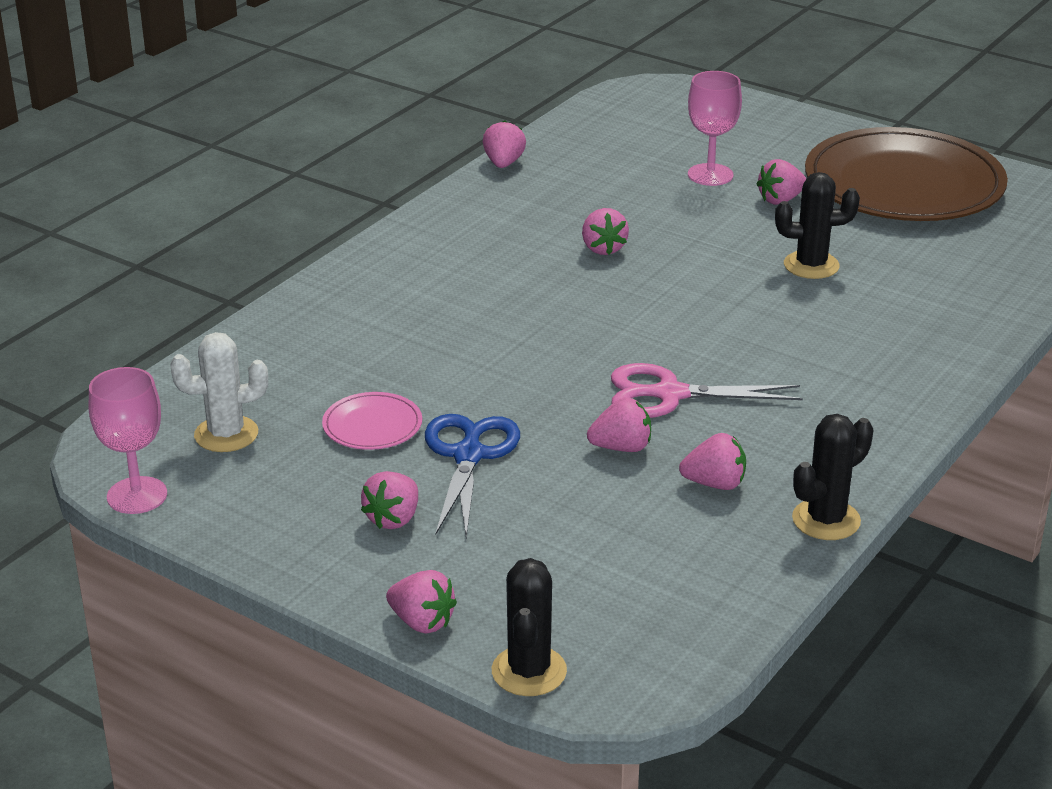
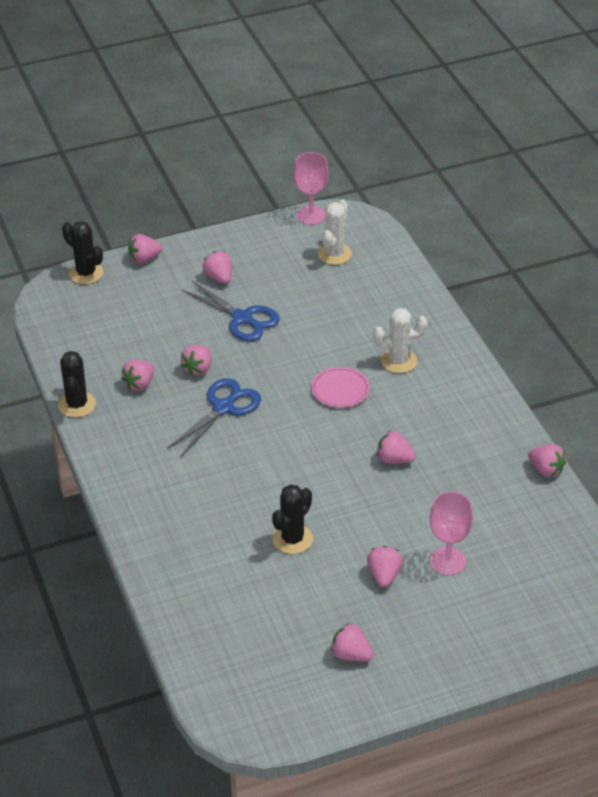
camera: 125 degrees right, 10 degrees up
(372, 425) = (297, 299): pink plate -> pink plate (340, 389)
(421, 302) = (399, 361): none -> white cactus
(669, 394) = (223, 407): pink scissors -> blue scissors
(903, 184) = (351, 655): brown plate -> pink strawberry

